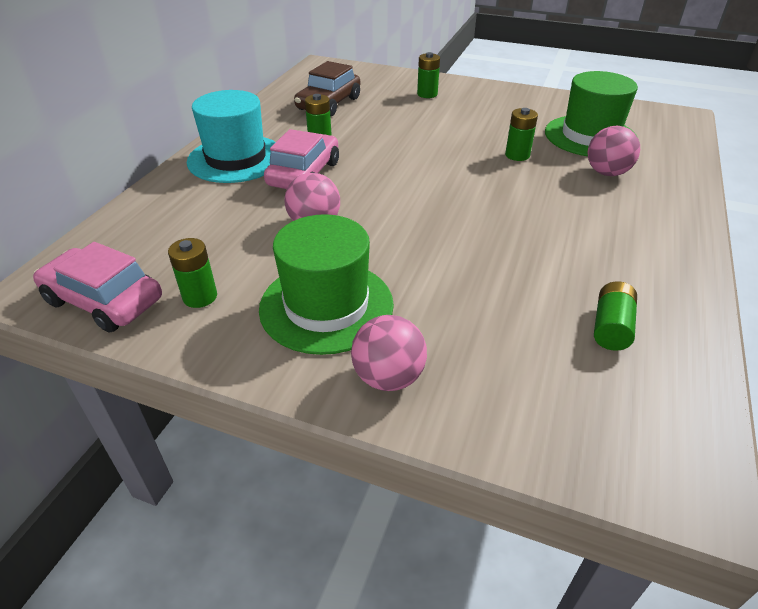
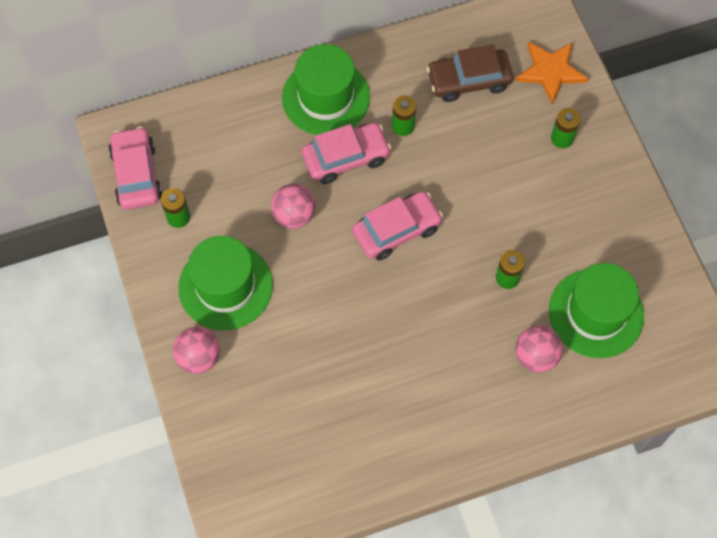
camera: 50 degrees right, 25 degrees up
(236, 158) = (326, 97): turquoise hat -> green hat
(371, 79) = (550, 71): none -> orange star
(407, 181) = (397, 230): none -> pink car
(611, 327) = (332, 445): green battery -> none

